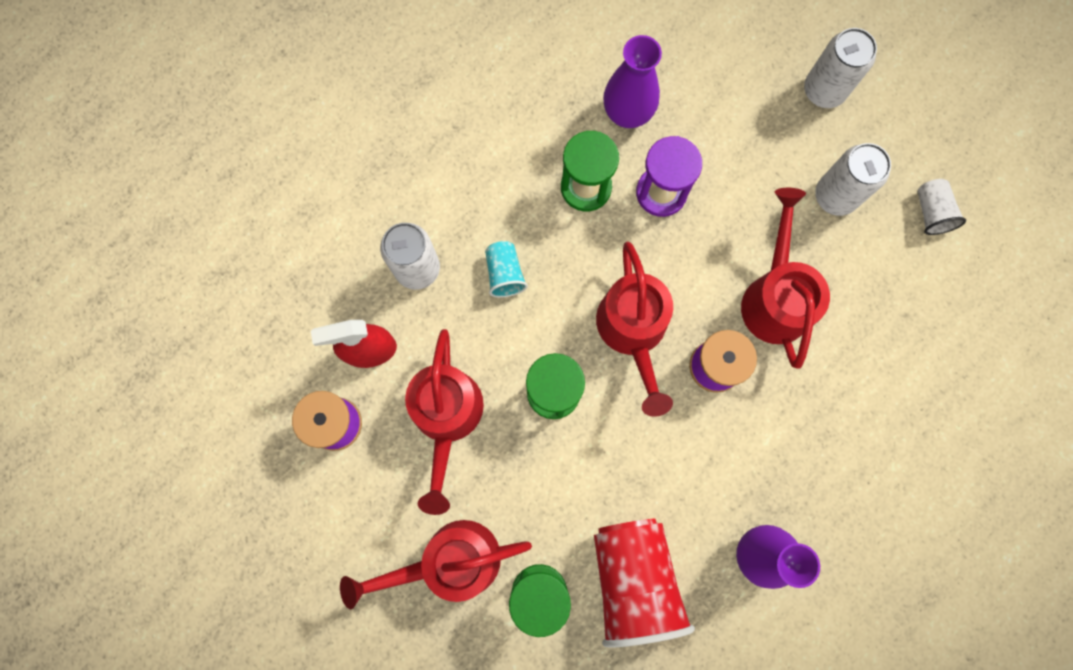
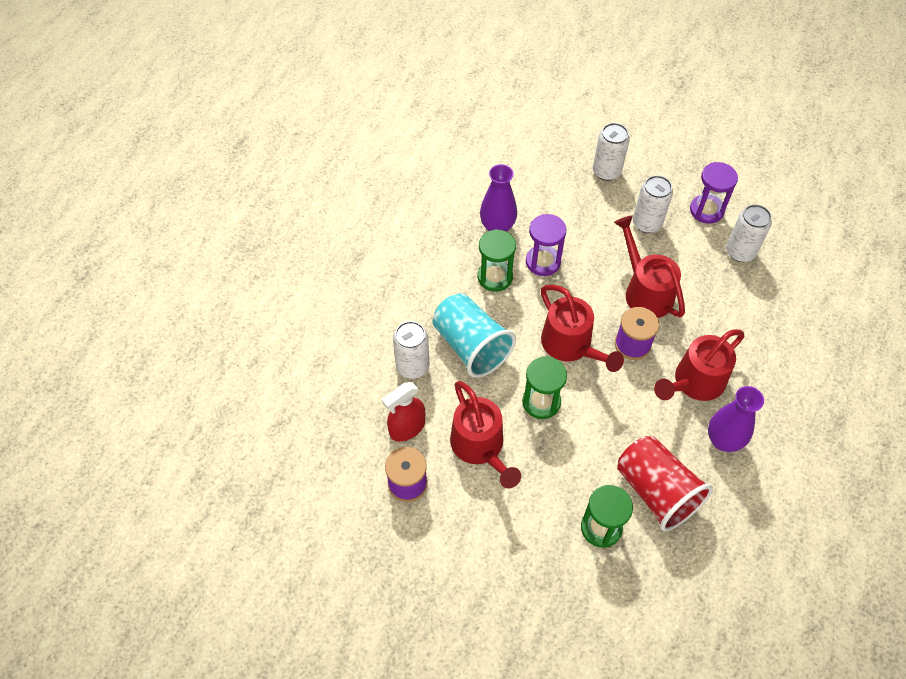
camera: 25 degrees left, 20 degrees down
(449, 561) = (531, 536): red watering can -> red watering can (694, 383)
(505, 274) = (471, 346): turquoise cup -> turquoise cup, size x2.14
(931, 212) = (706, 210): white cup -> purple hourglass
(941, 297) = (740, 252): none -> white can

